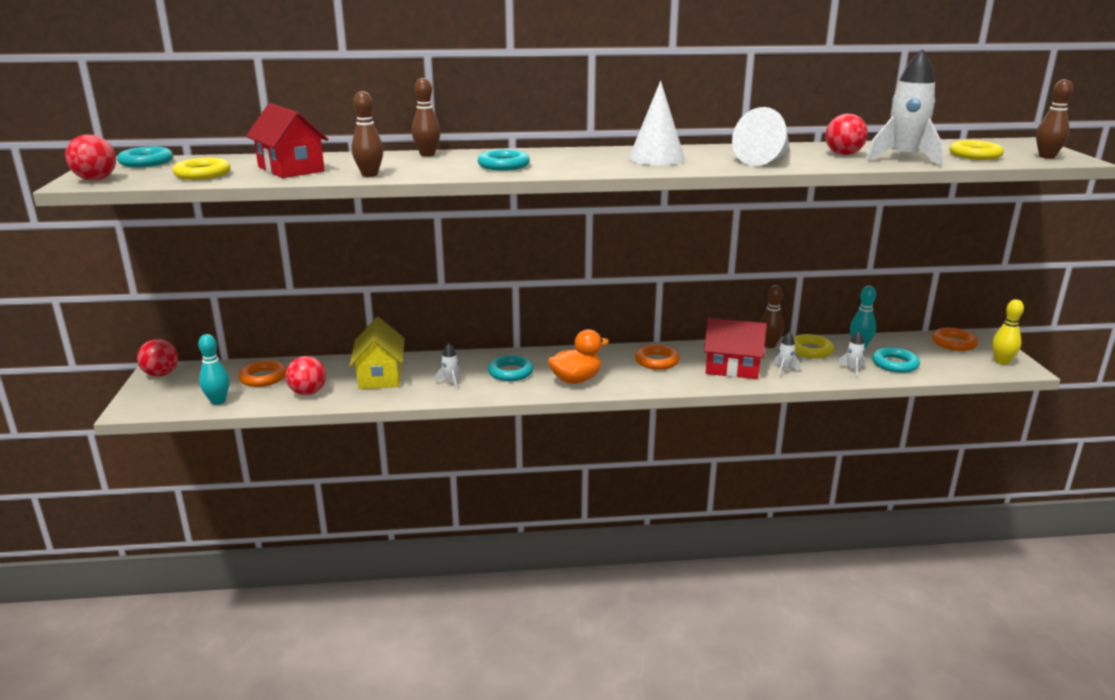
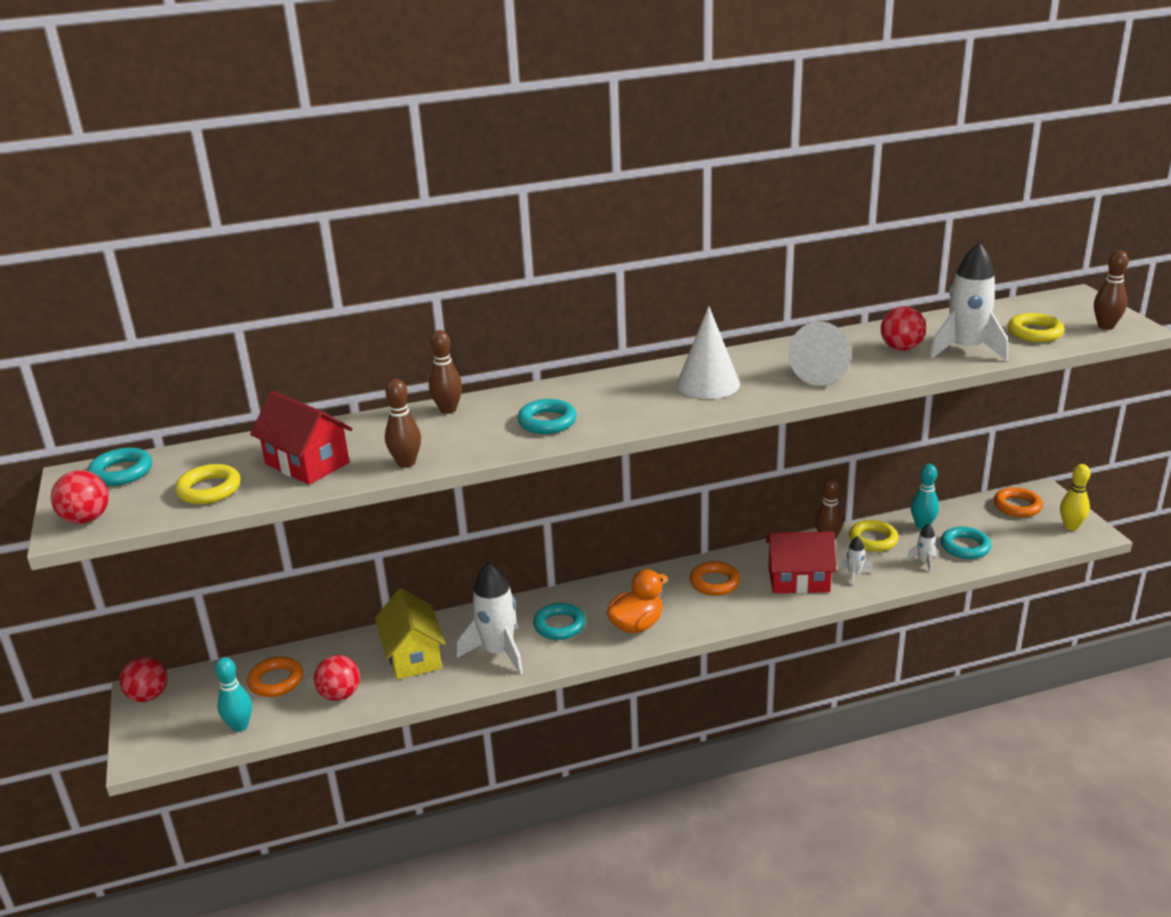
camera: 10 degrees left, 5 degrees up
(450, 382) = (498, 652): white rocket -> white rocket, size x2.22

